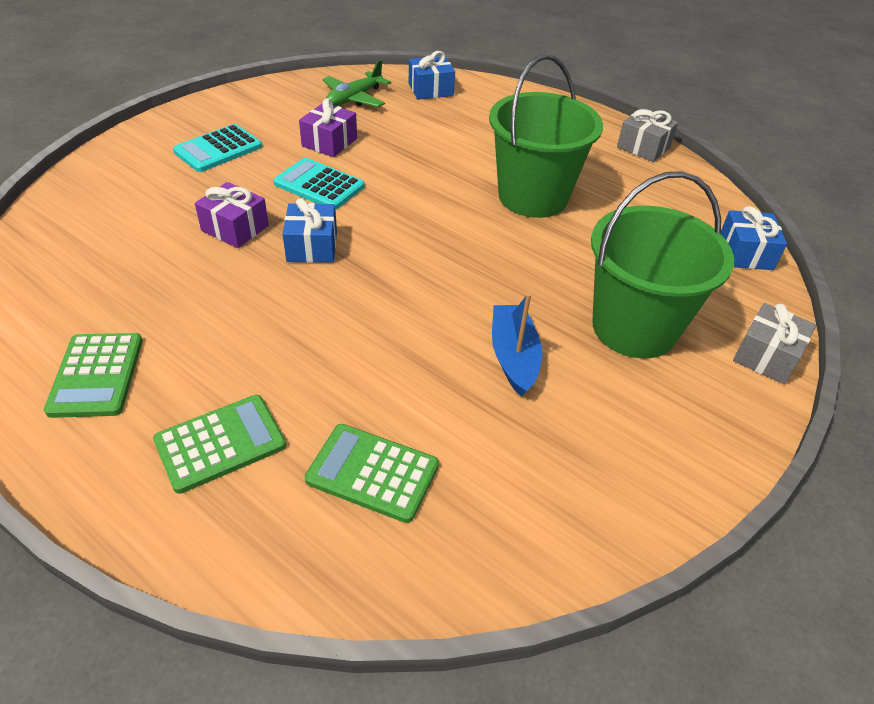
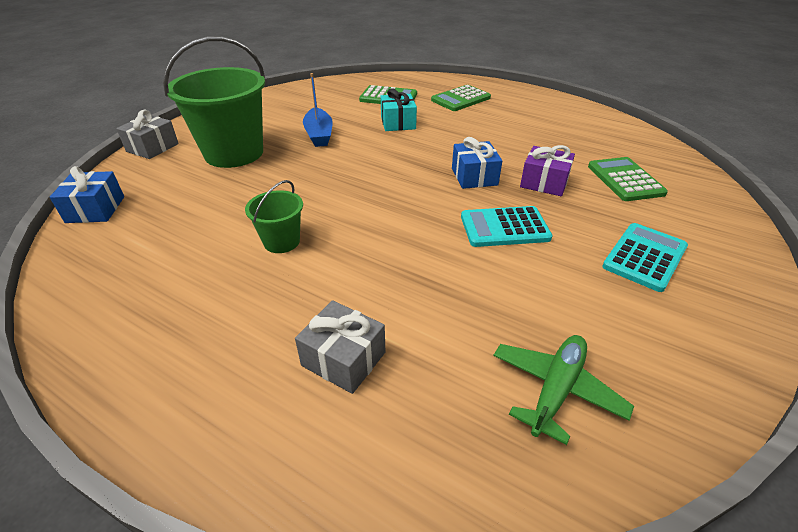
camera: 175 degrees right, 5 degrees down
(97, 375) = (541, 111): green calculator -> green calculator (625, 180)
(319, 185) = (504, 228): turquoise calculator -> turquoise calculator turned 150 degrees clockwise
(329, 142) = (532, 286): purple gift -> none
(376, 373) = (398, 123): none -> turquoise gift
(430, 89) = (434, 448): blue gift -> none
(533, 197) = (281, 242): green bucket -> green bucket, size x0.48
(643, 147) = (93, 342): grey gift -> grey gift (343, 359)

